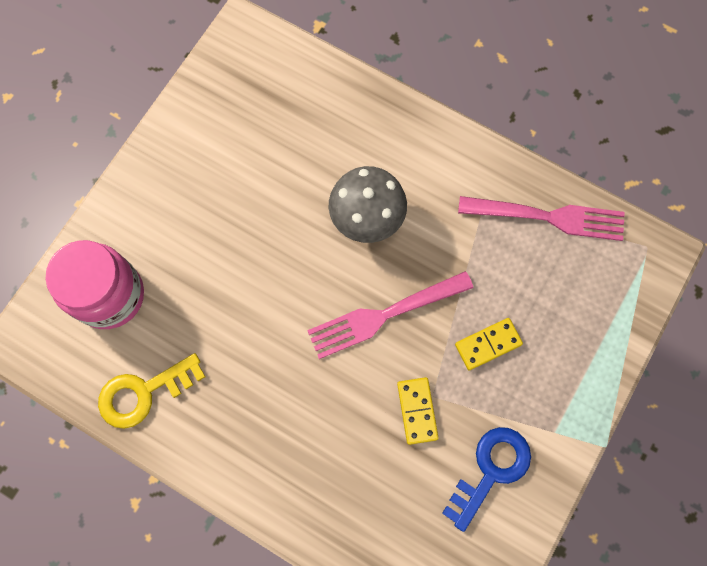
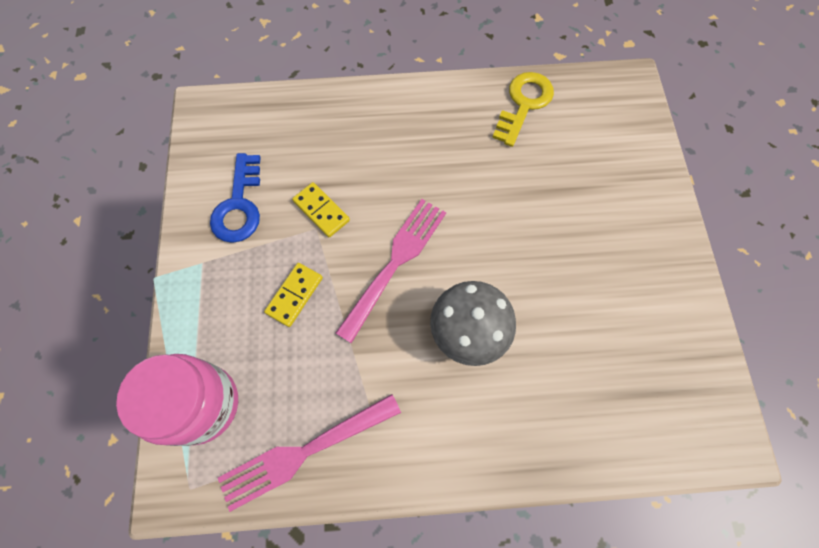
camera: 145 degrees right, 5 degrees down
(110, 295) = (607, 145): pink jar -> pink jar (202, 404)

